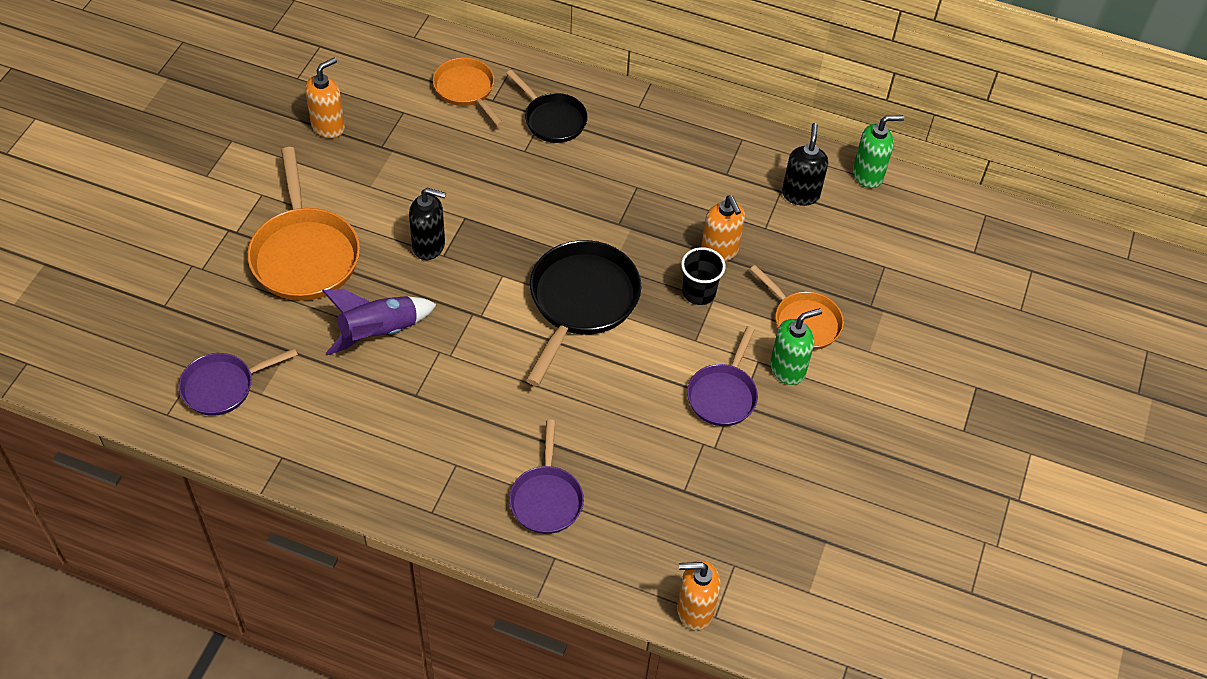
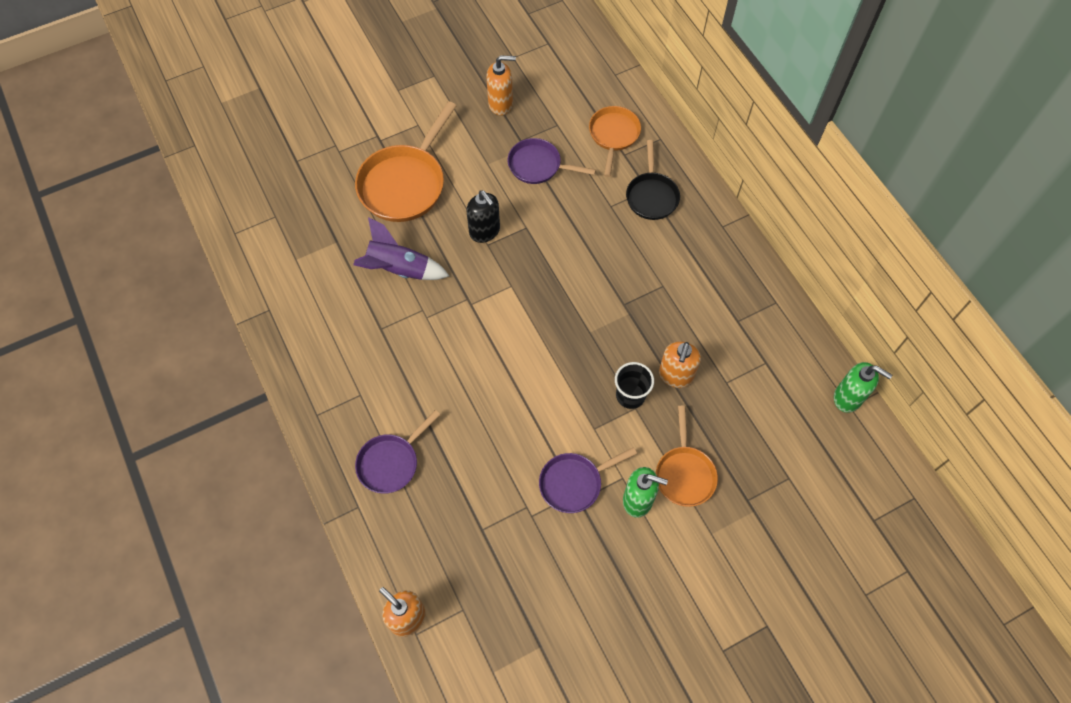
camera: 45 degrees right, 10 degrees up
(223, 386) = (279, 238): purple pan -> purple pan (538, 165)
(581, 302) = (544, 343): black pan -> none
(800, 194) = (779, 376): black soap dispenser -> none

